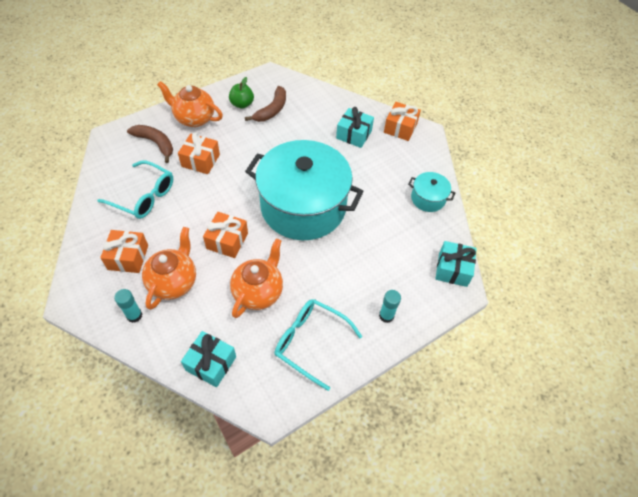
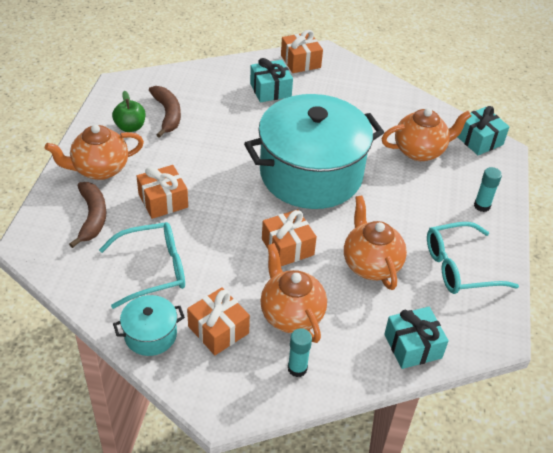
camera: 45 degrees left, 10 degrees down
(155, 143) = (92, 217): brown banana -> brown banana turned 90 degrees clockwise
(397, 245) = (420, 151): none -> orange teapot
(428, 198) = (395, 102): turquoise pot -> turquoise pot (150, 335)

